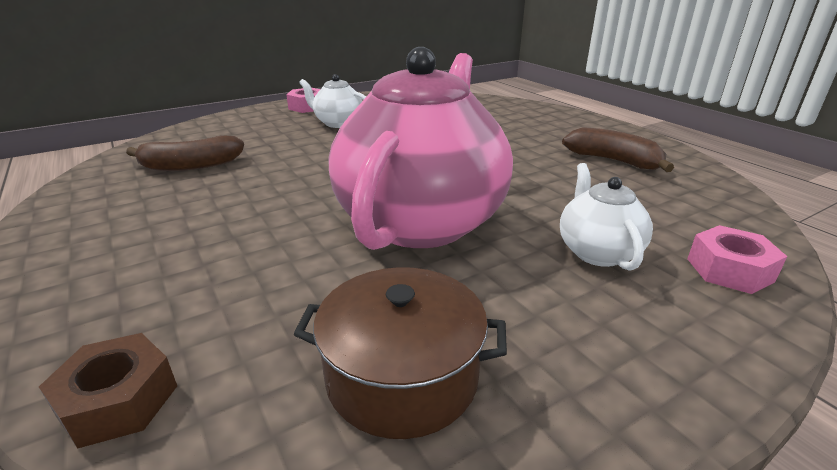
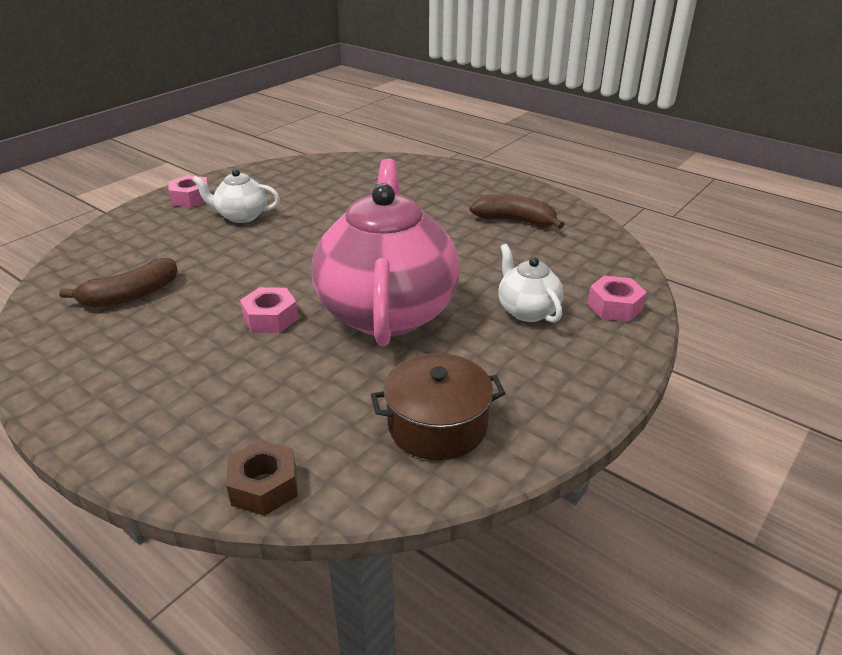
camera: 20 degrees left, 5 degrees up
(295, 206) = (270, 318): none -> pink nut

